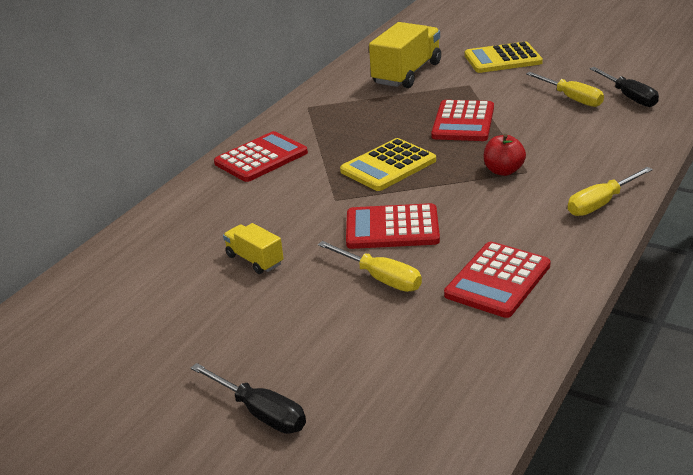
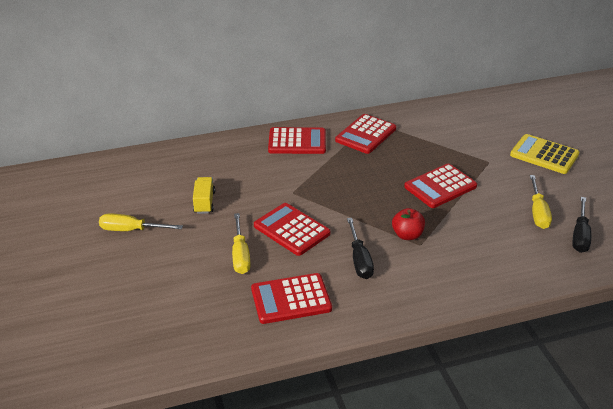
camera: 40 degrees right, 5 degrees up
(260, 413) = (92, 284): black screwdriver -> black screwdriver (359, 260)
(321, 119) = (365, 134): none -> red calculator
(388, 166) = (351, 189): yellow calculator -> none
(407, 73) = (464, 131): yellow truck -> none
(601, 203) = (425, 295): yellow screwdriver -> yellow screwdriver (131, 230)

